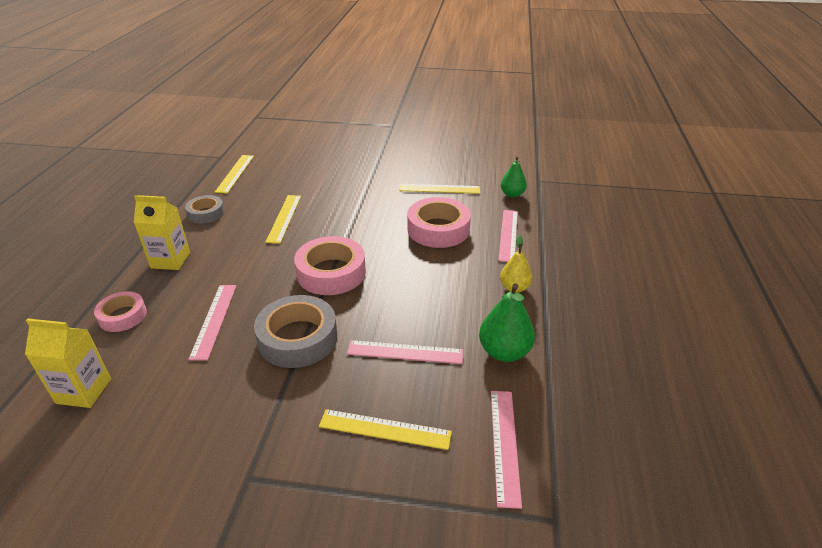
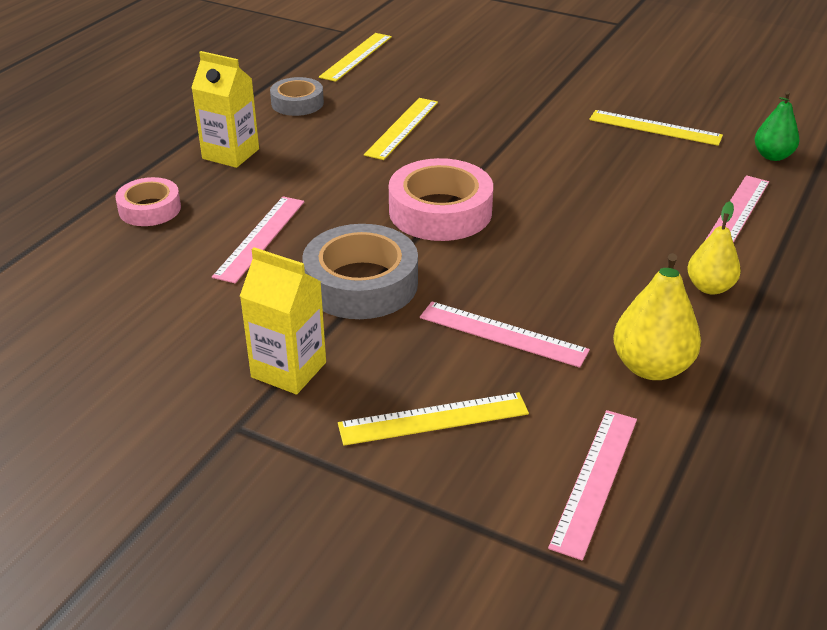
camera: 20 degrees right, 0 degrees up
(84, 391) = (78, 284): yellow carton -> yellow carton (288, 370)
(385, 429) = (433, 419): yellow ruler -> yellow ruler turned 45 degrees counterclockwise
(438, 229) = (626, 184): pink tape -> none
(504, 352) = (651, 367): green pear -> yellow pear

